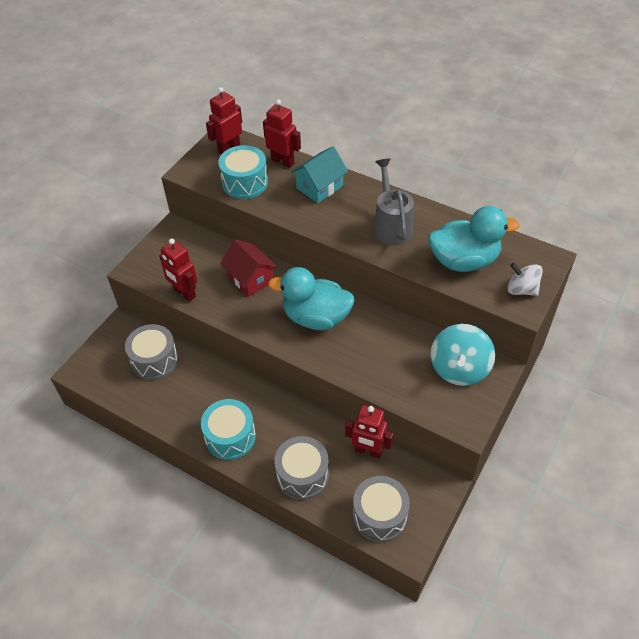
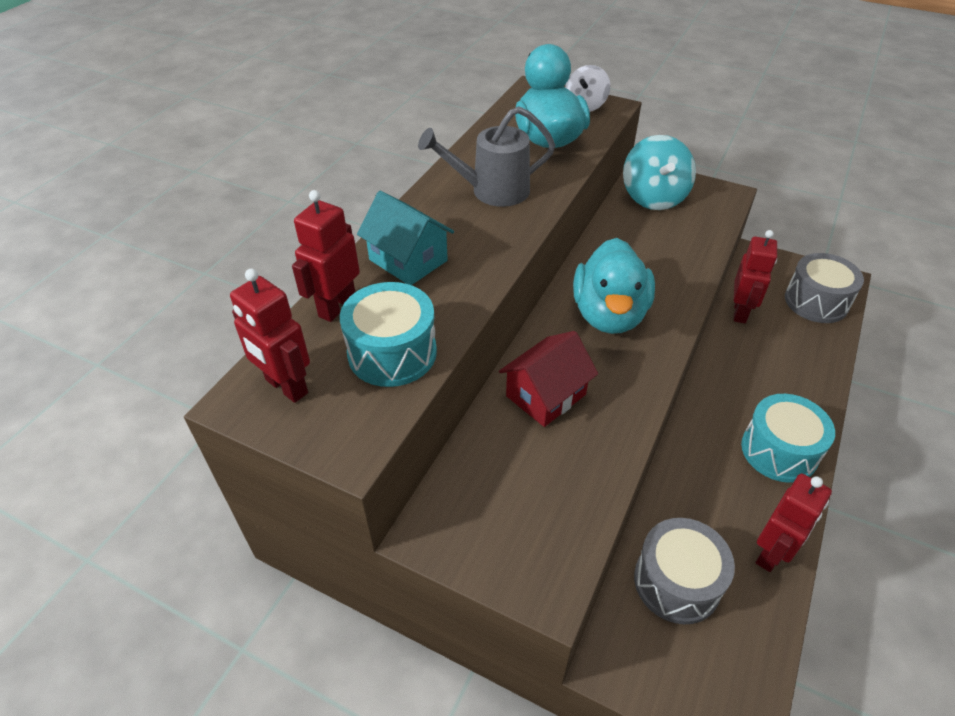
camera: 95 degrees left, 5 degrees down
(184, 293) = (595, 487): red robot -> red robot (771, 553)
(302, 475) = (799, 369): grey drum -> none
(459, 368) = (654, 197): turquoise spinning top -> turquoise spinning top turned 75 degrees clockwise

